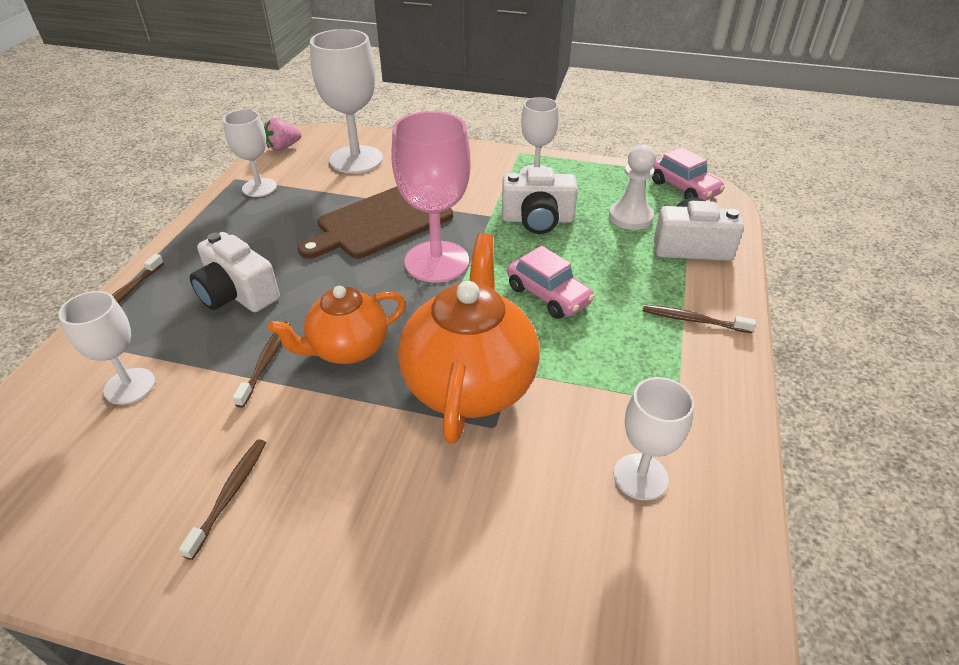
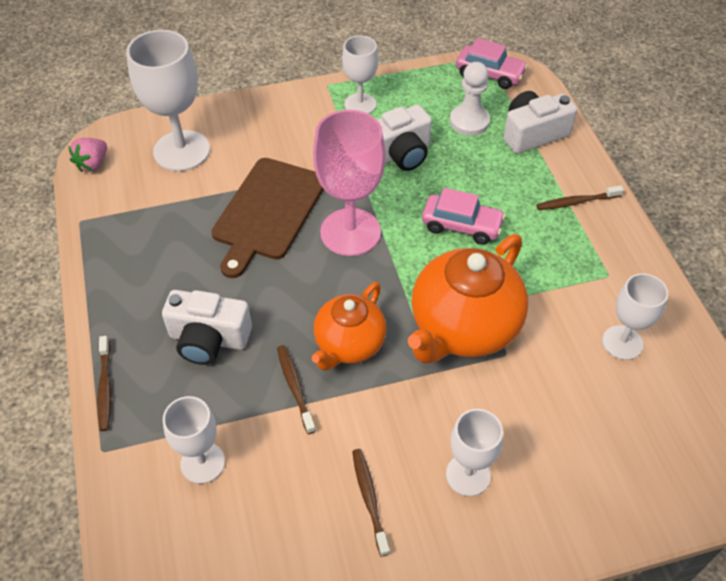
camera: 30 degrees left, 10 degrees up
(259, 187) = (116, 221): white goblet -> white goblet (468, 475)
(469, 383) = (463, 328): orange teapot -> orange teapot turned 120 degrees counterclockwise

